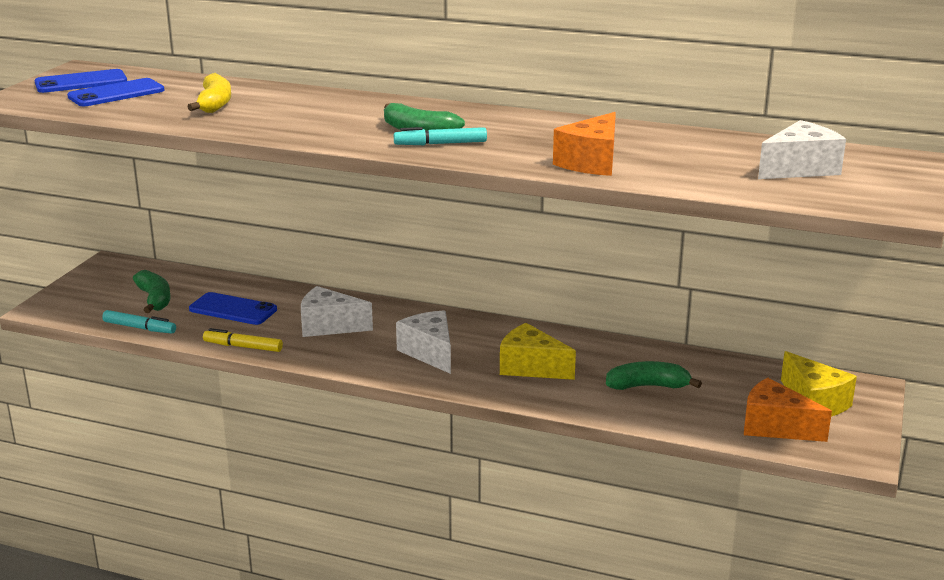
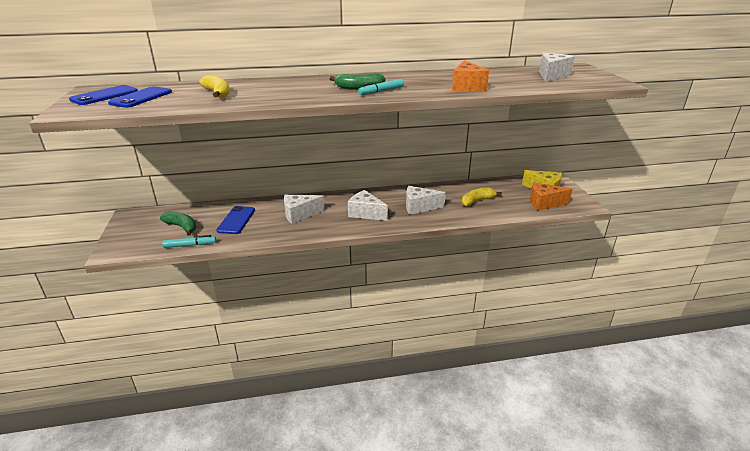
camera: 30 degrees left, 5 degrees up
(233, 309) = (236, 220): blue phone -> blue phone turned 75 degrees counterclockwise
(243, 347) = (264, 238): yellow marker -> none
(531, 367) = (419, 207): yellow cheese -> white cheese
(648, 386) = (477, 201): green banana -> yellow banana

